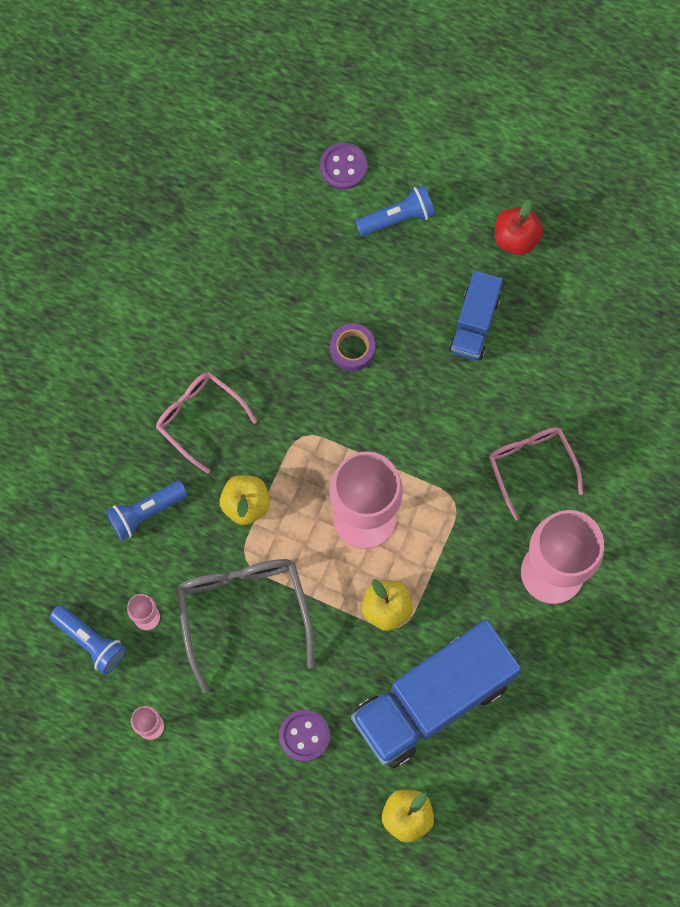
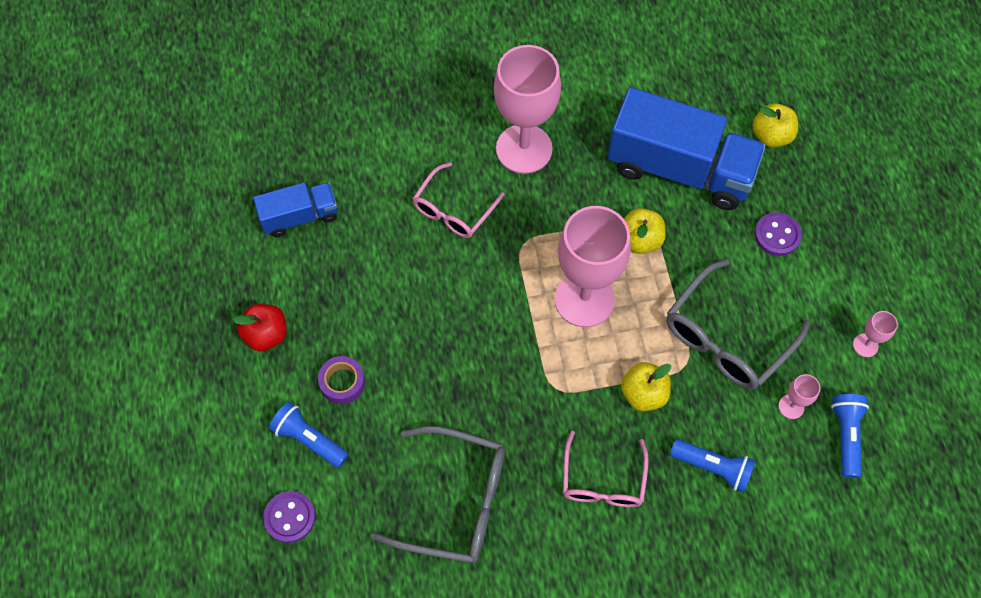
camera: 125 degrees left, 10 degrees down
(266, 295) = (455, 501): none -> grey glasses
(352, 349) = (453, 398): purple tape -> purple tape (342, 382)
(474, 323) = (365, 320): blue truck -> blue truck (300, 216)

